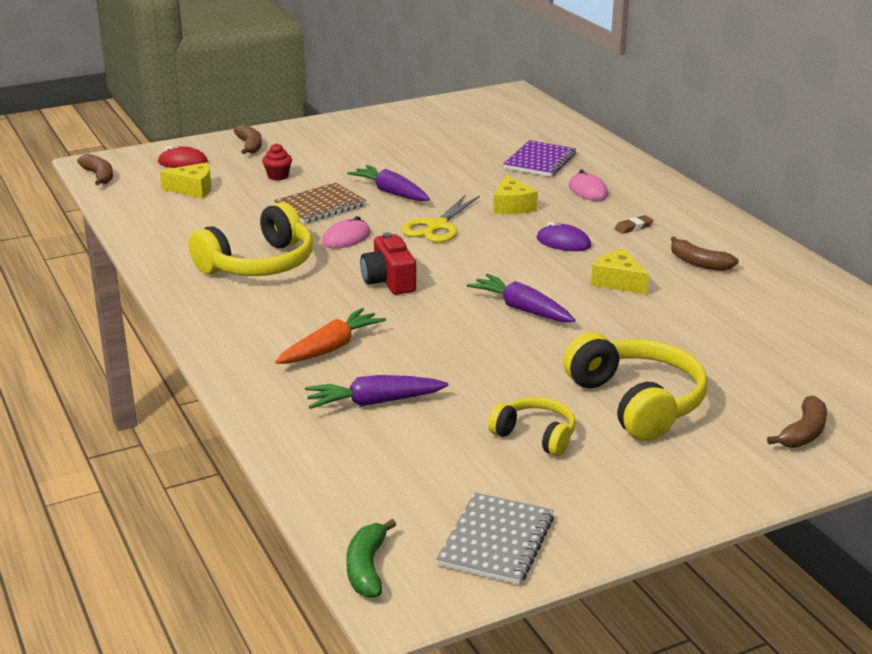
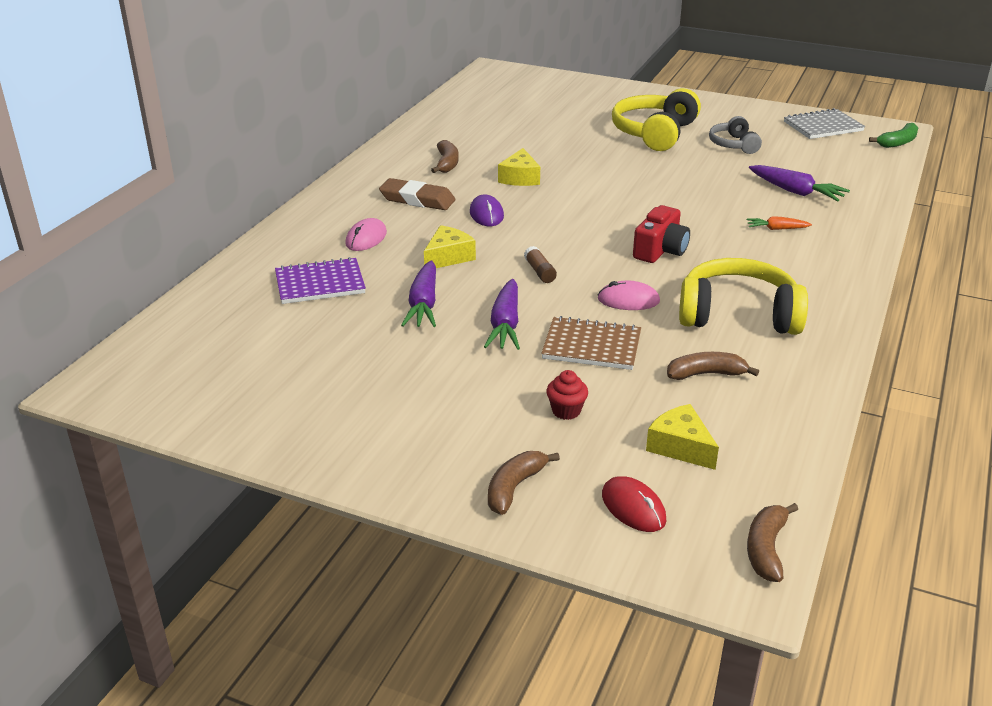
camera: 130 degrees left, 5 degrees up
(330, 348) = (777, 229): orange carrot -> orange carrot, size x0.57
(437, 226) = (540, 272): yellow scissors -> brown glue stick
(522, 309) = (612, 192): purple carrot -> purple carrot (423, 304)
(535, 436) = (733, 145): yellow headphones -> grey headphones
(633, 227) = (417, 199): brown eraser -> brown eraser, size x1.99
(803, 433) = (608, 96): brown banana -> brown banana (706, 374)

